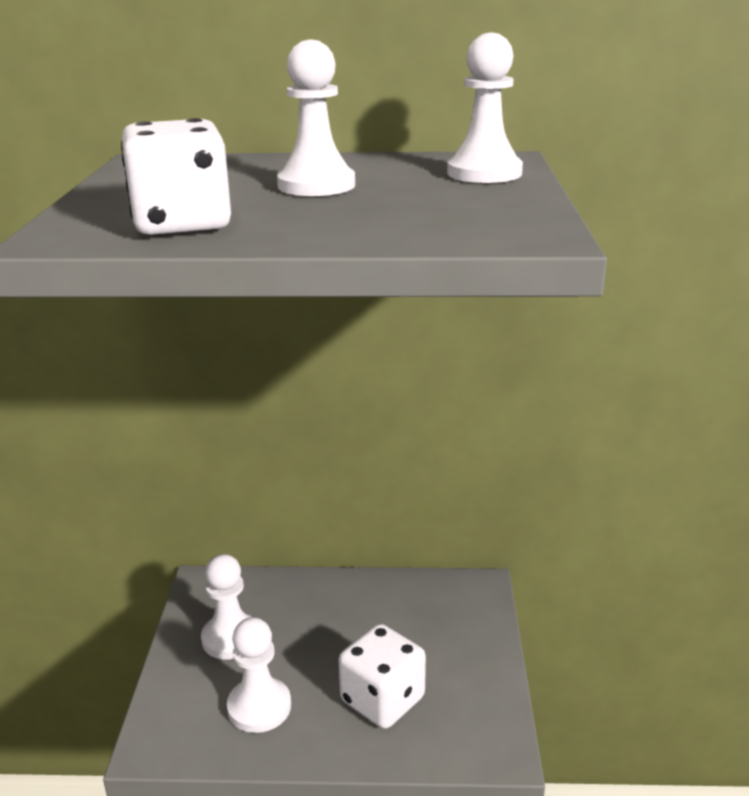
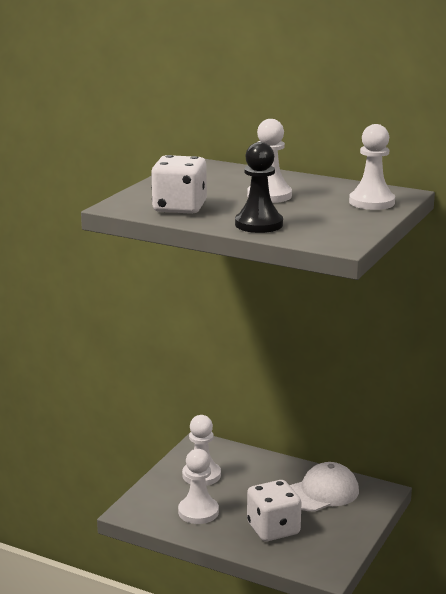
camera: 25 degrees right, 5 degrees down
(358, 228) = (258, 224): none -> black pawn
(408, 613) = (321, 492): none -> white cap

